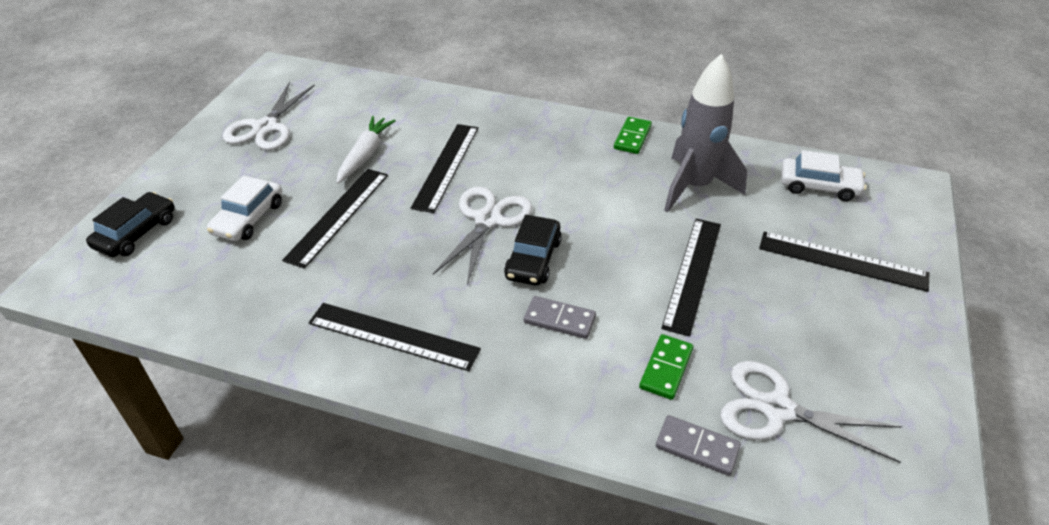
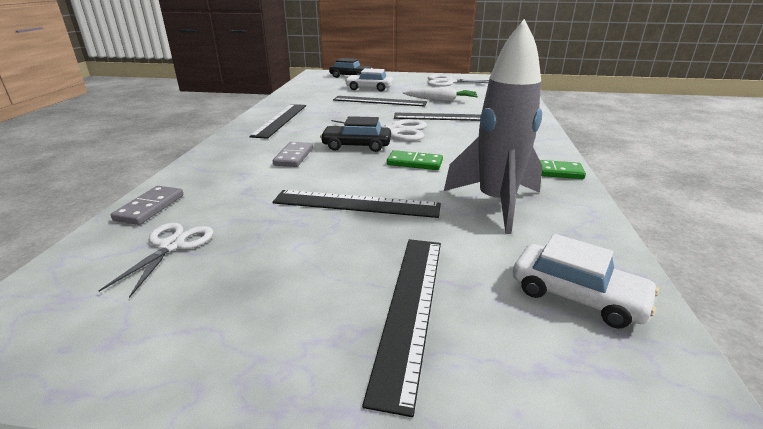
camera: 80 degrees right, 15 degrees down
(666, 368) = (237, 194): green domino -> green domino (414, 163)
(777, 409) = (172, 246): white scissors -> white scissors, size x0.66
(819, 186) = (577, 295): white car -> white car turned 60 degrees counterclockwise

